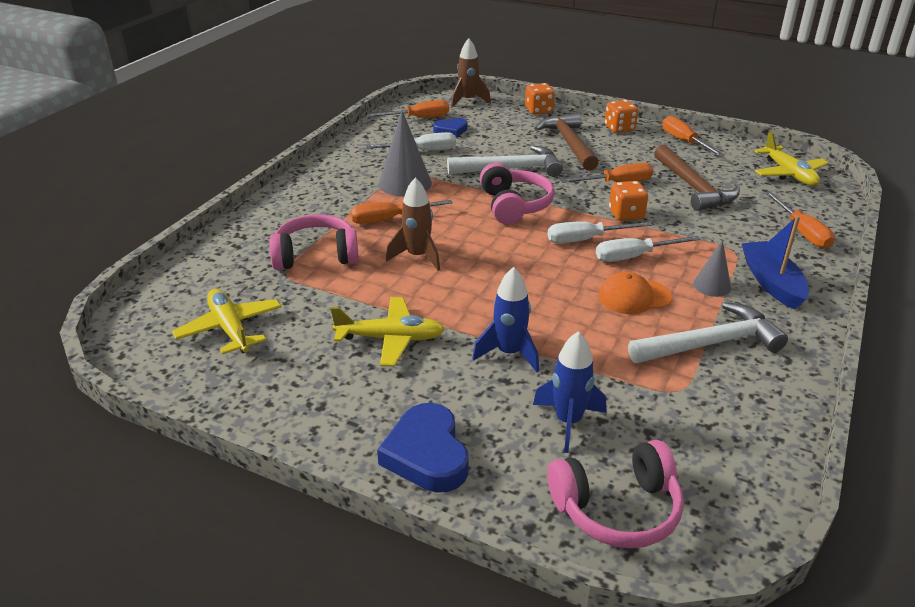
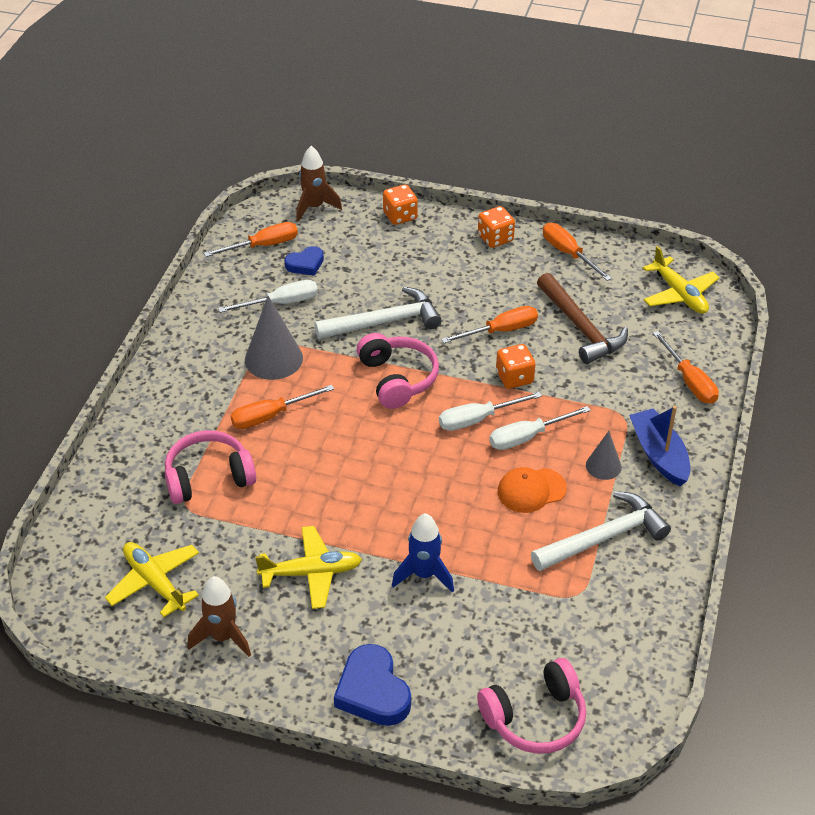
camera: 10 degrees left, 10 degrees up
(418, 257) = (312, 465): brown rocket -> brown rocket (223, 637)
(568, 422) = (486, 641): blue rocket -> none
(569, 144) = (442, 272): brown hammer -> none

